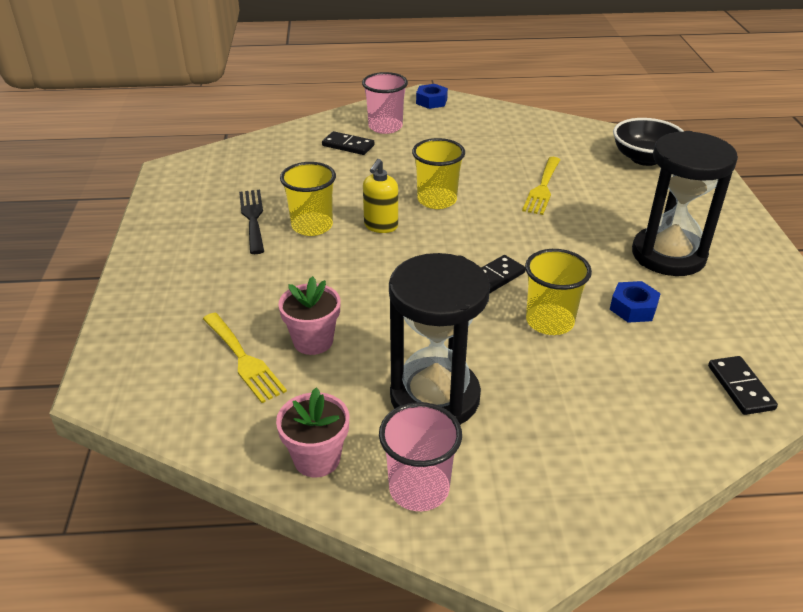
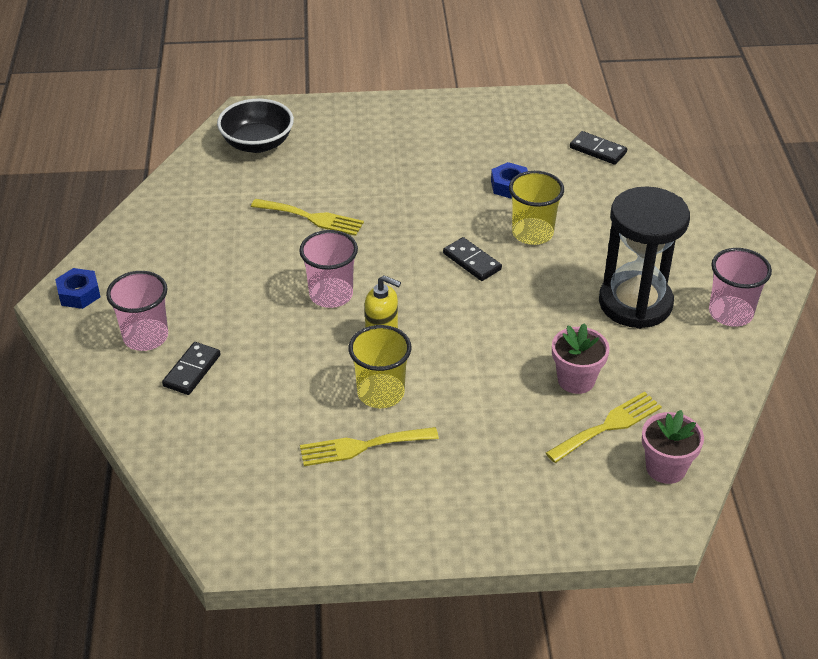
camera: 90 degrees left, 5 degrees up
(253, 218) = (362, 446): black fork -> yellow fork
(317, 459) = (715, 369): pink flower pot -> pink flower pot (665, 468)
(437, 200) = (331, 295): yellow cup -> pink cup
(668, 255) = (432, 156): black hourglass -> none
(740, 387) = (598, 150): black domino -> black domino turned 45 degrees clockwise

